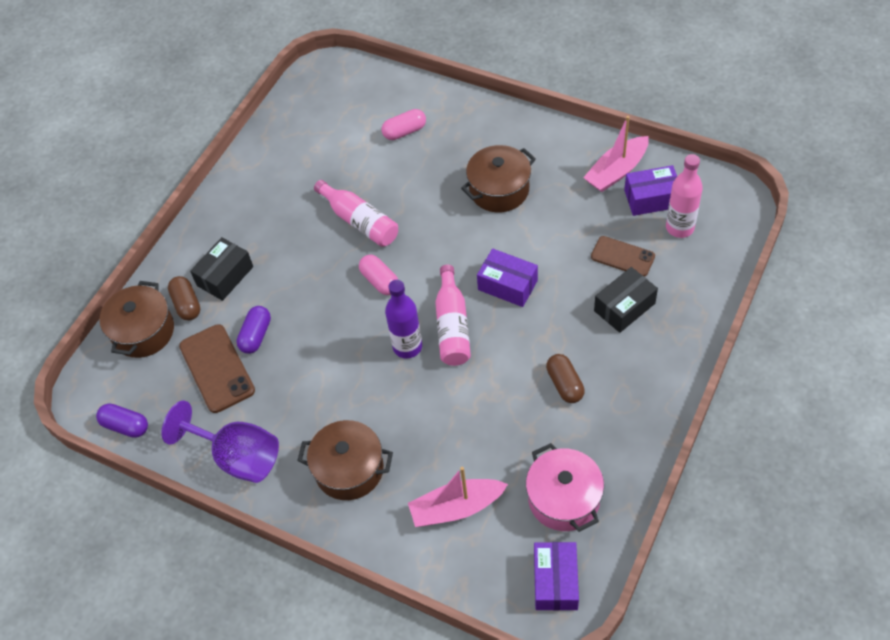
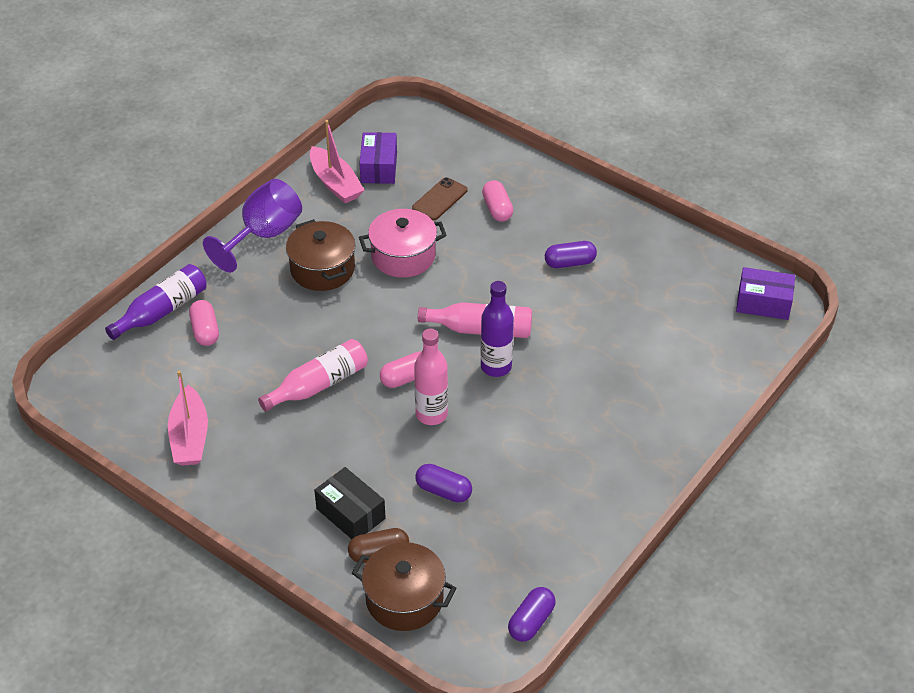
camera: 85 degrees left, 10 degrees down
(216, 368) = (477, 530): brown phone -> none
(237, 456) = (593, 519): purple goblet -> purple goblet (263, 235)
(349, 469) = (627, 429): brown pot -> none
(421, 98) = (162, 311): none -> purple bottle
(456, 508) = (683, 356): pink boat -> pink boat (190, 437)
(507, 285) = (445, 282): purple box -> none
(563, 498) = (686, 284): pink pot -> pink pot (403, 256)
(564, 384) = (570, 263): brown capsule -> purple capsule
(624, 307) = (497, 209): black box -> pink capsule
(679, 228) = (420, 157): pink bottle -> pink bottle (431, 414)

